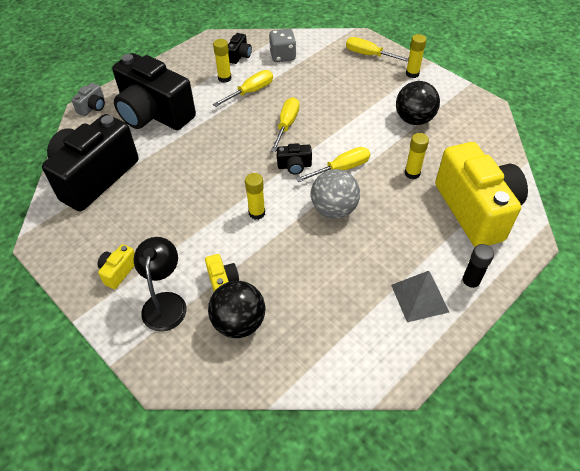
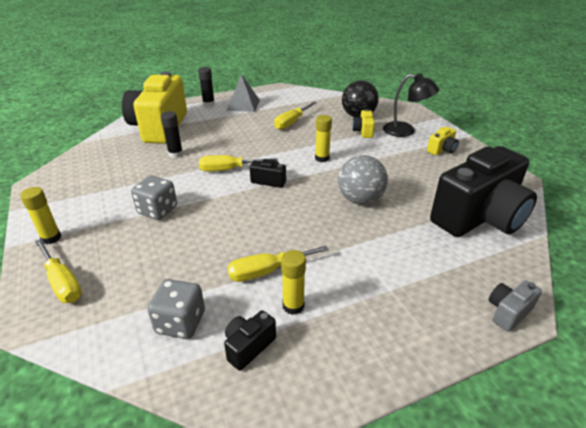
camera: 160 degrees left, 15 degrees down
(154, 114) = (410, 275): black camera -> none
(165, 302) = (405, 131): black lamp -> black lamp turned 90 degrees counterclockwise
(286, 125) = (250, 218): yellow screwdriver -> yellow screwdriver (292, 122)
(334, 209) = (259, 148): grey ball -> grey ball (360, 199)
(363, 111) = (157, 210): none -> grey dice
(412, 173) = (175, 154): yellow glue stick -> black glue stick
(414, 119) = (119, 190): black ball -> none

